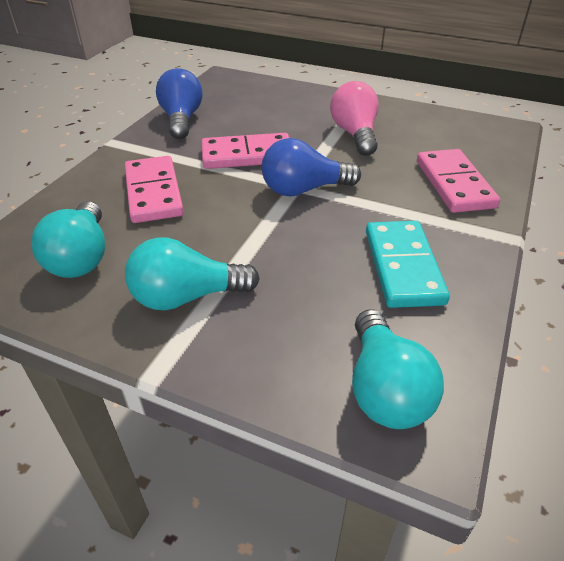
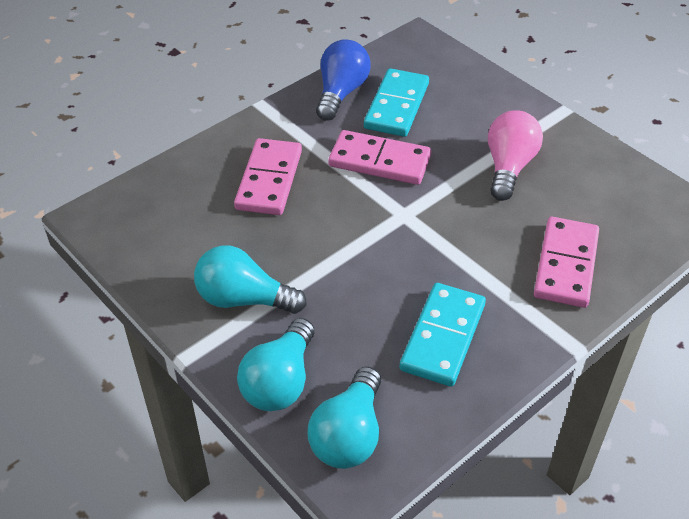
camera: 25 degrees right, 5 degrees up
(81, 257) = (179, 231): turquoise light bulb -> turquoise light bulb (280, 381)
(235, 118) = (396, 106): none -> turquoise domino
(304, 189) = (409, 222): blue light bulb -> none

